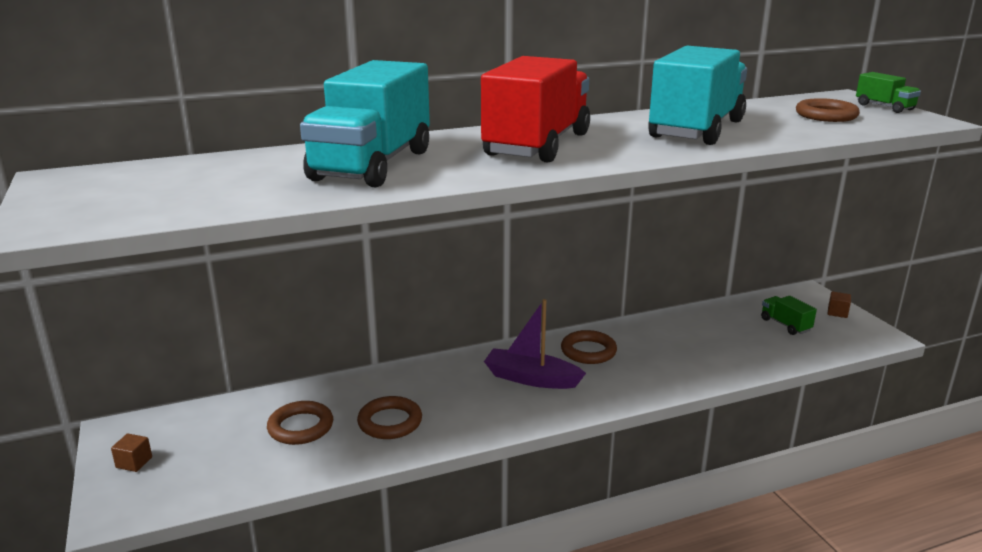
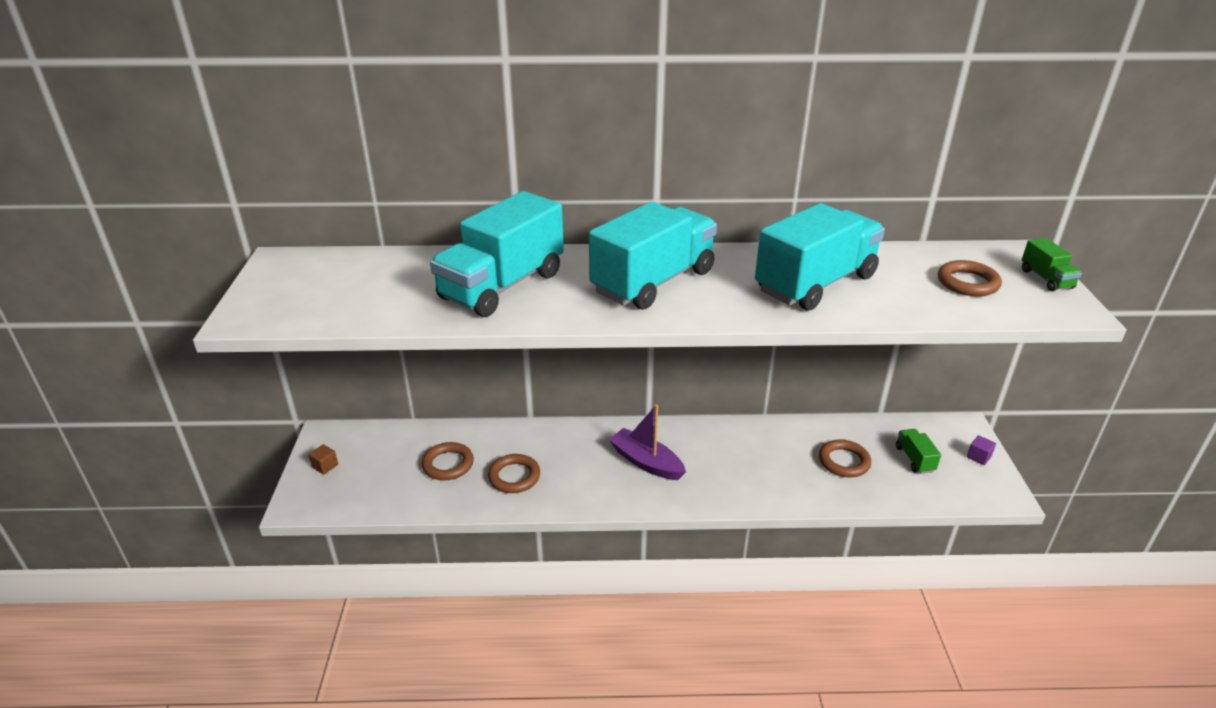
camera: 20 degrees right, 10 degrees up
(537, 145) = (653, 282): red truck -> turquoise truck
(588, 351) = (711, 445): brown ring -> brown ring (844, 461)
(837, 312) = (978, 457): brown cube -> purple cube

